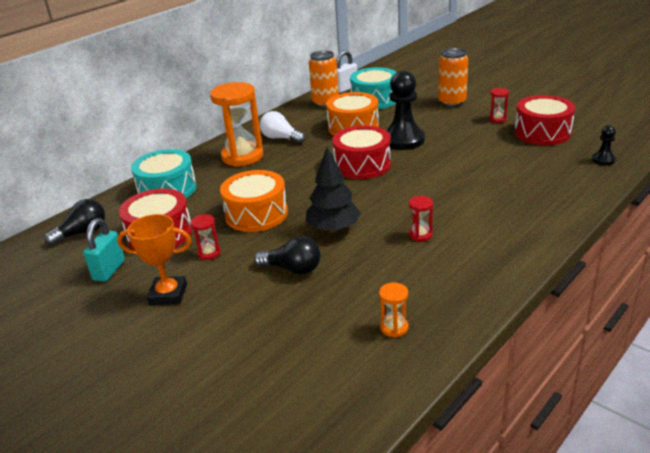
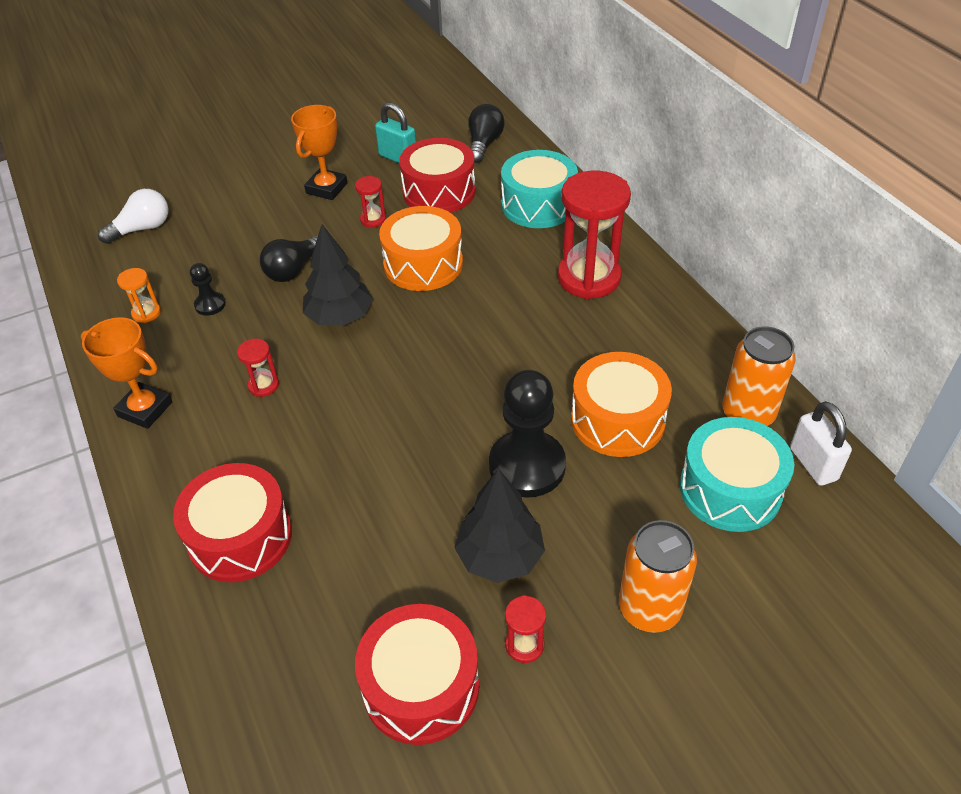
camera: 110 degrees right, 15 degrees up
(82, 233) = (484, 144): black light bulb -> black light bulb turned 150 degrees counterclockwise
(242, 156) = (589, 278): orange hourglass -> red hourglass
(281, 138) = (627, 326): white light bulb -> white light bulb (142, 229)
(362, 165) = (476, 389): red drum -> red drum (240, 537)
(462, 133) = (500, 557): none -> black tree
(487, 276) = (145, 409): none -> orange trophy
(603, 160) = (261, 714): black pawn -> black pawn (210, 305)

